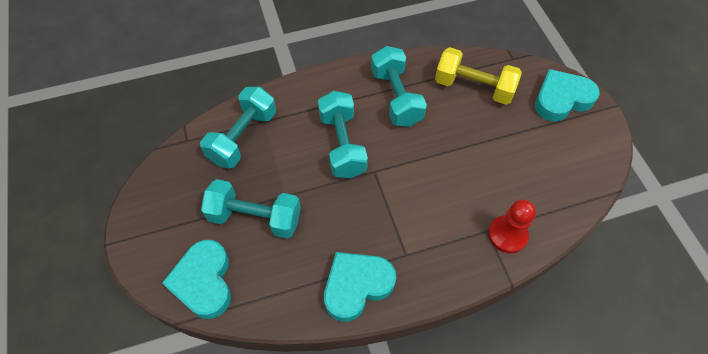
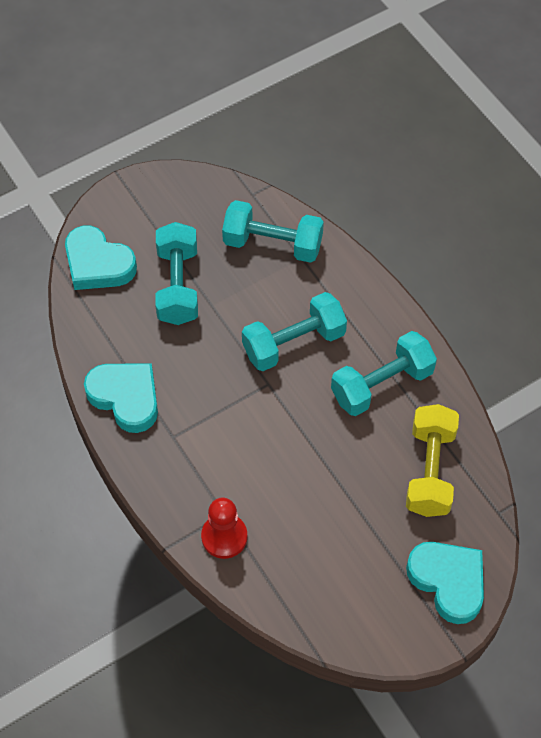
camera: 75 degrees right, 0 degrees up
(204, 281) = (98, 264): turquoise heart -> turquoise heart turned 120 degrees counterclockwise

